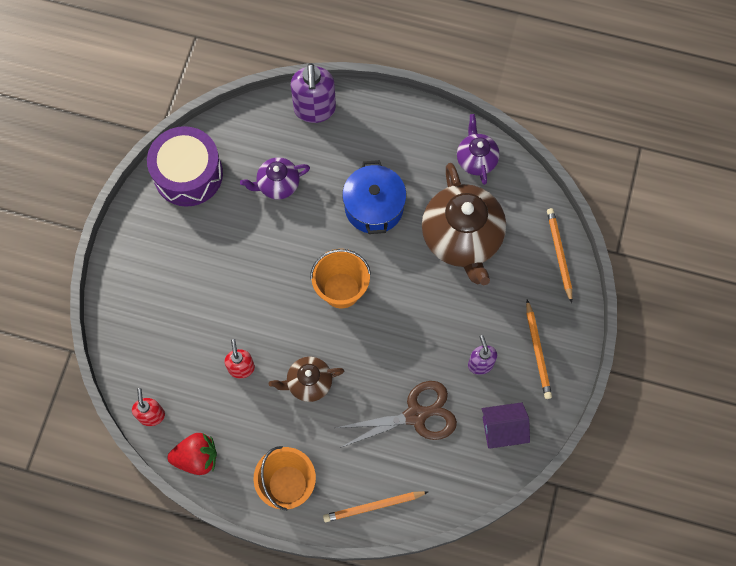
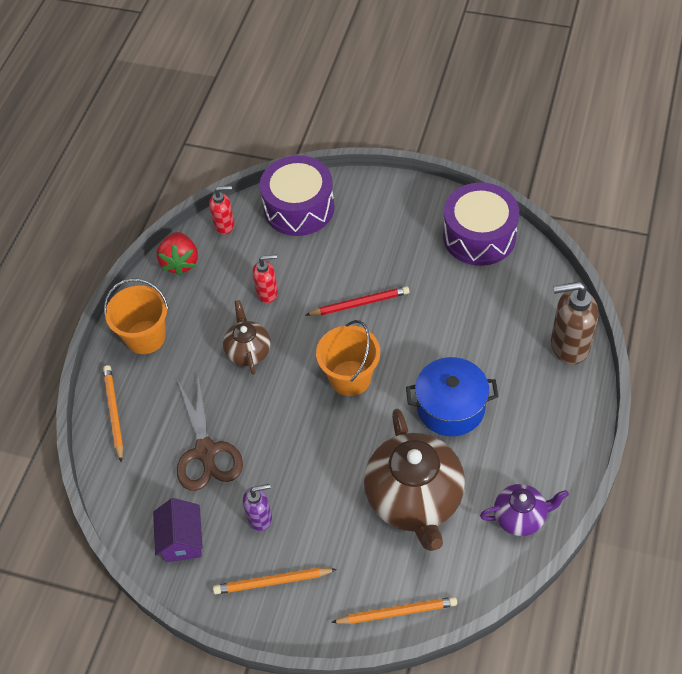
camera: 95 degrees right, 15 degrees down
(136, 341) = (299, 208): none -> purple drum
(259, 282) = (359, 303): none -> red pencil
(277, 184) = (472, 314): purple teapot -> none
(315, 109) = (569, 346): purple soap dispenser -> brown soap dispenser
(462, 238) = (414, 500): brown teapot -> brown teapot turned 90 degrees counterclockwise

